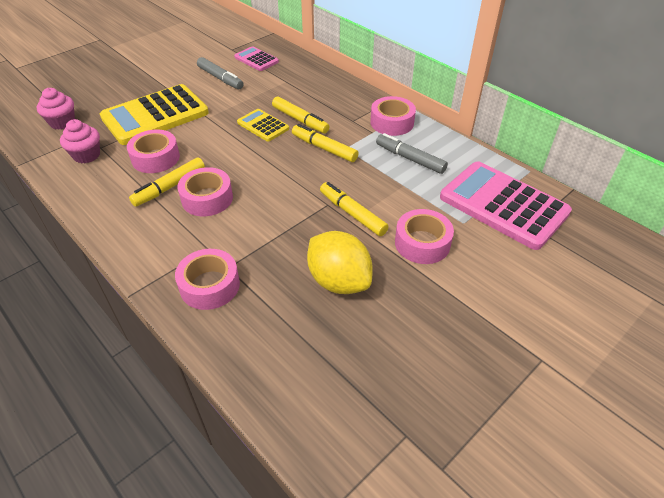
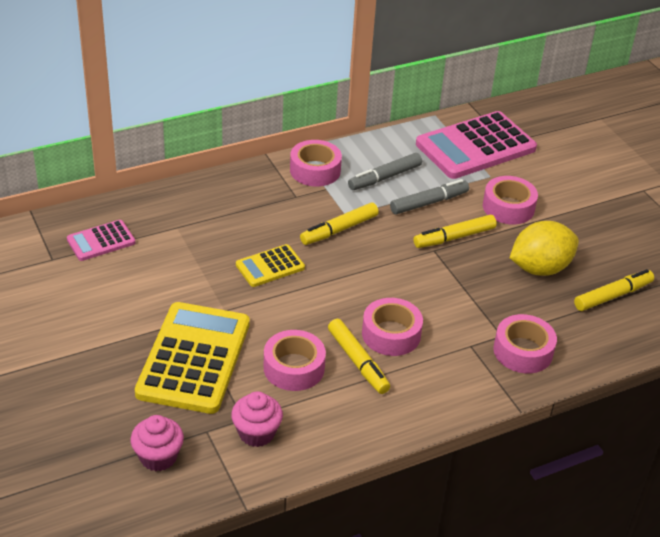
camera: 75 degrees left, 5 degrees down
(155, 115) = (193, 358): yellow calculator -> yellow calculator turned 150 degrees counterclockwise
(220, 78) = (132, 283): grey marker -> grey marker (429, 202)
(300, 120) = (274, 235): yellow marker -> yellow marker (612, 296)

